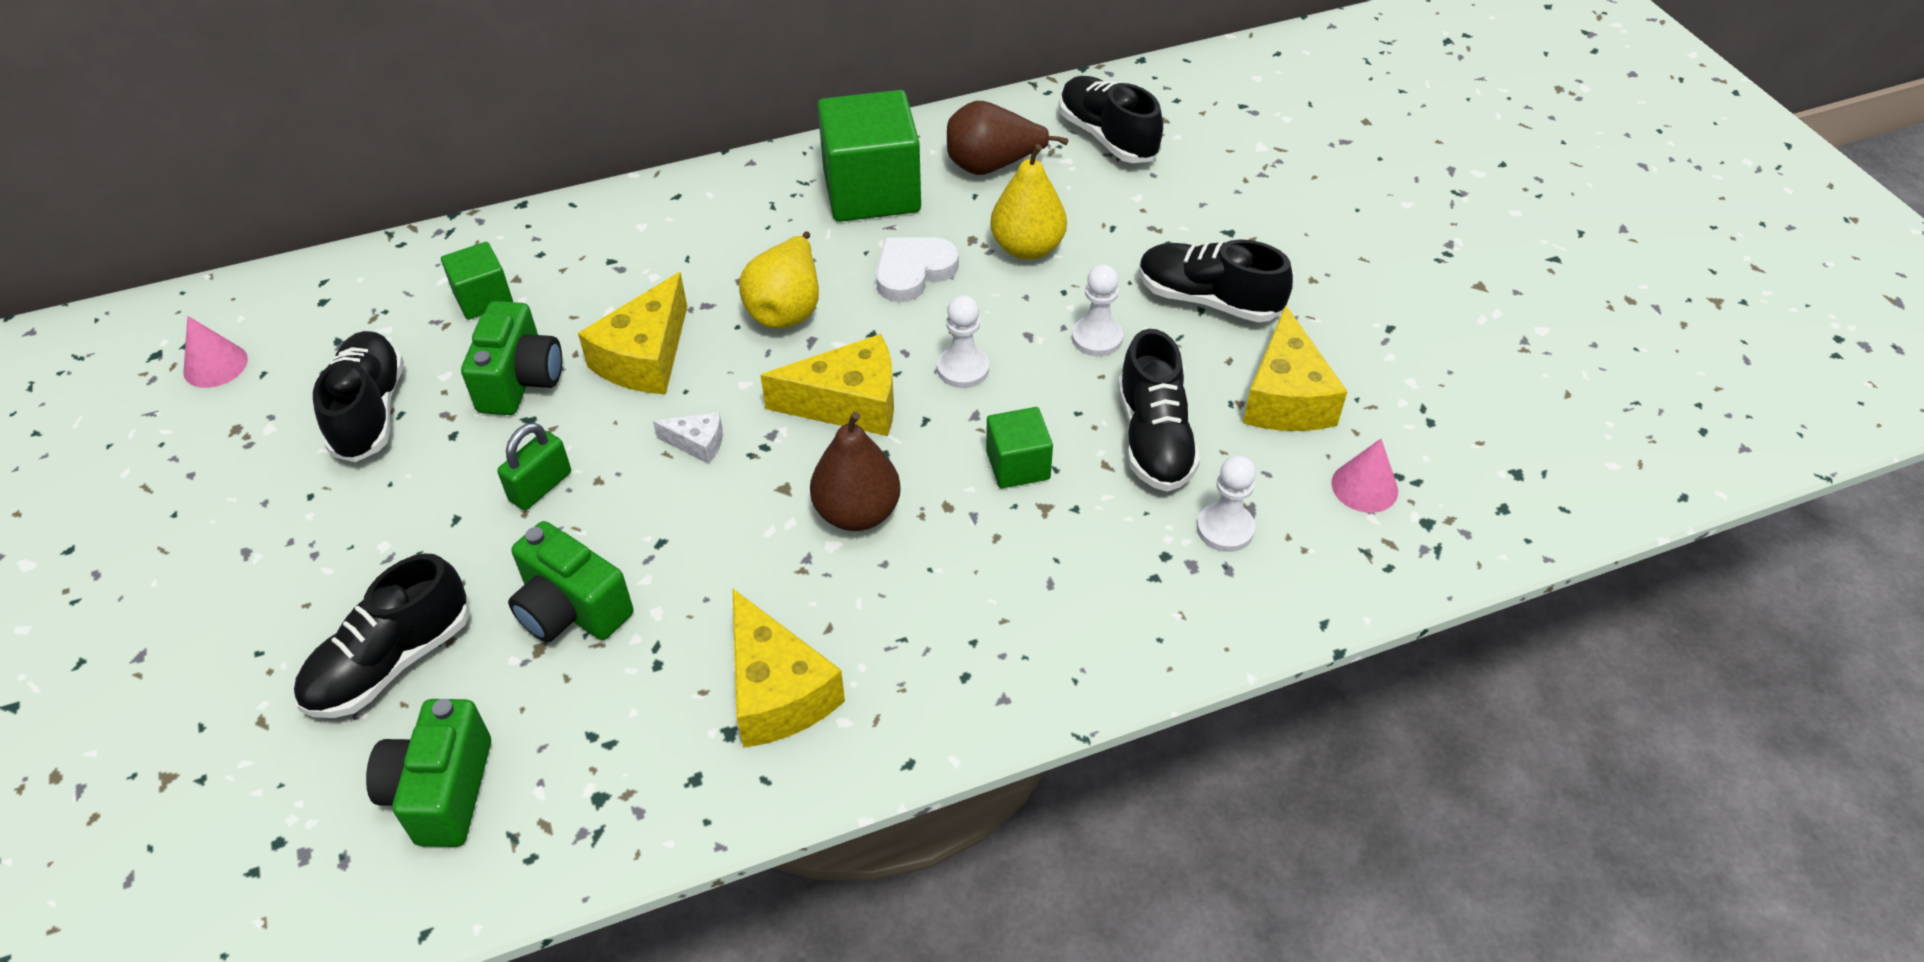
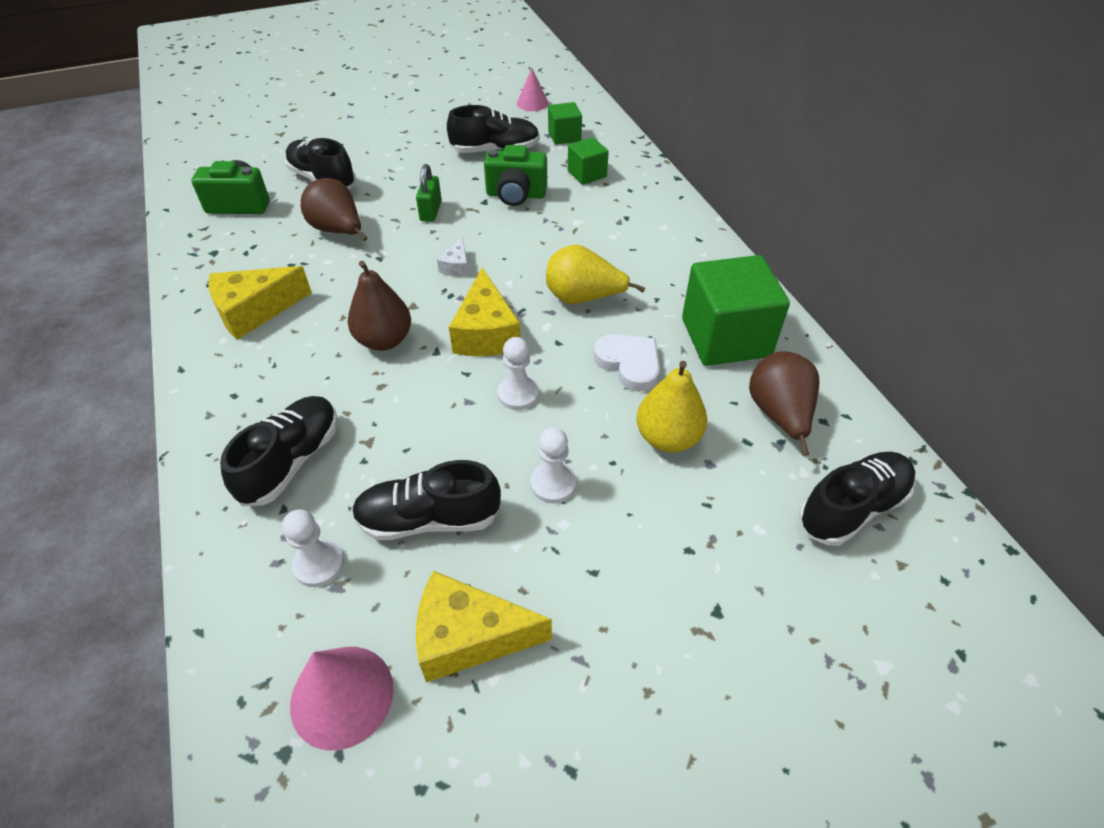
camera: 90 degrees right, 0 degrees up
(541, 487) = (431, 211): green padlock -> green padlock turned 60 degrees clockwise
(571, 610) = (338, 231): green camera -> brown pear
(645, 357) = (535, 239): yellow cheese -> none
(1018, 465) = (413, 426): green cube -> green cube (564, 136)
(1208, 300) = (607, 579): black shoe -> black shoe (291, 461)
(1364, 487) = (342, 696): pink cone -> pink cone, size x1.55

